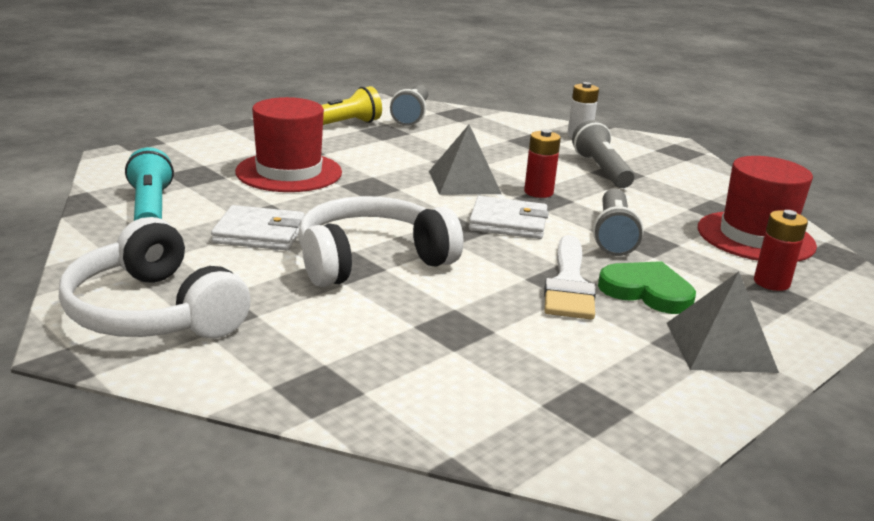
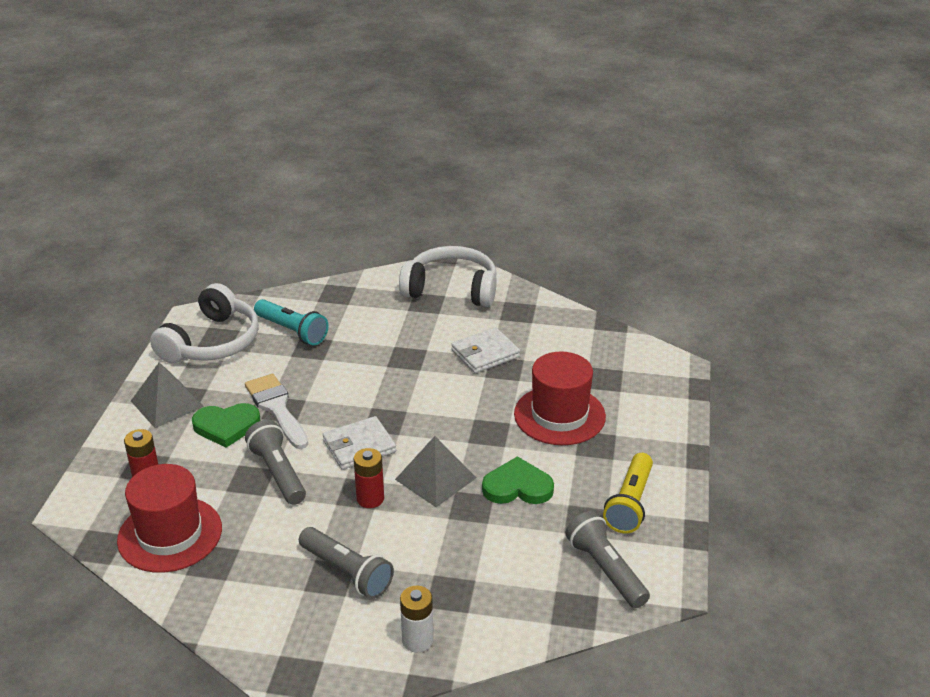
camera: 145 degrees right, 10 degrees up
(150, 208) = (570, 339): turquoise flashlight -> turquoise flashlight (292, 331)
(371, 260) = (401, 367): white headphones -> white headphones (212, 342)
(404, 157) = (517, 487): none -> green heart

